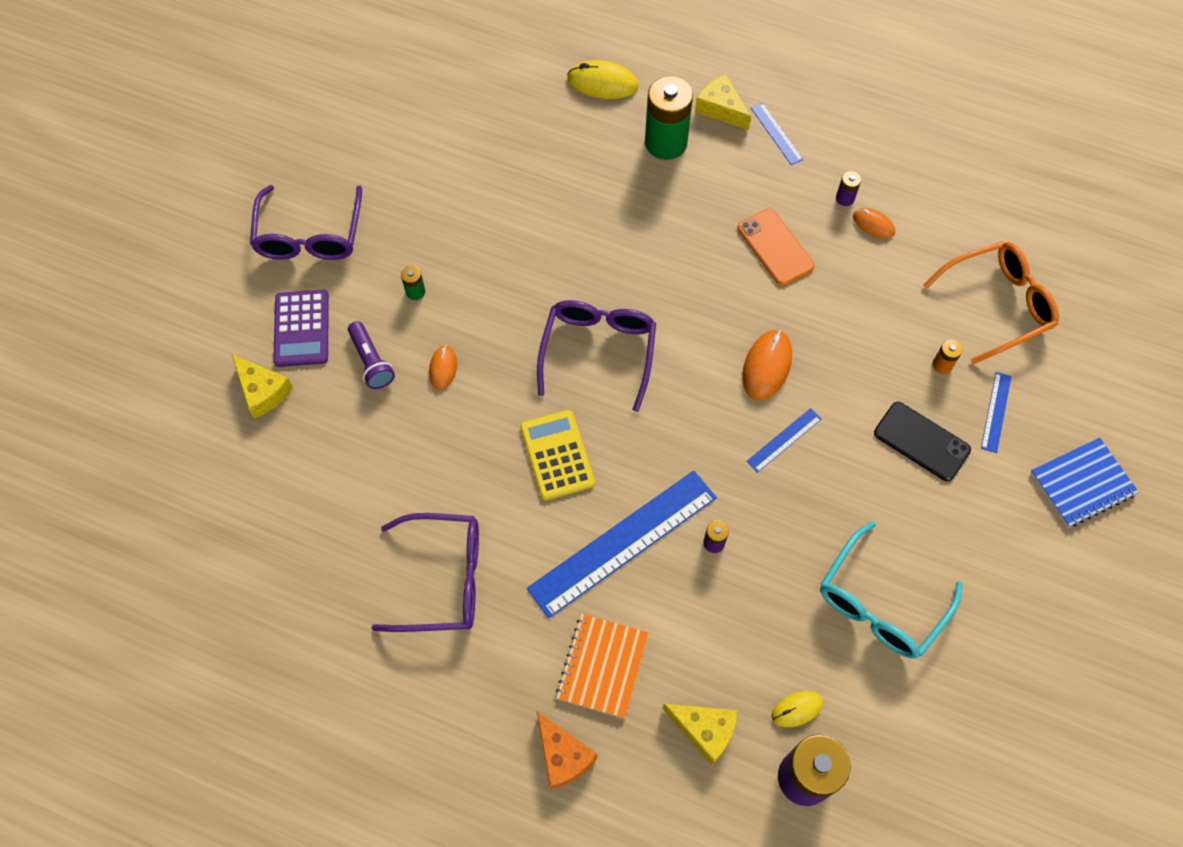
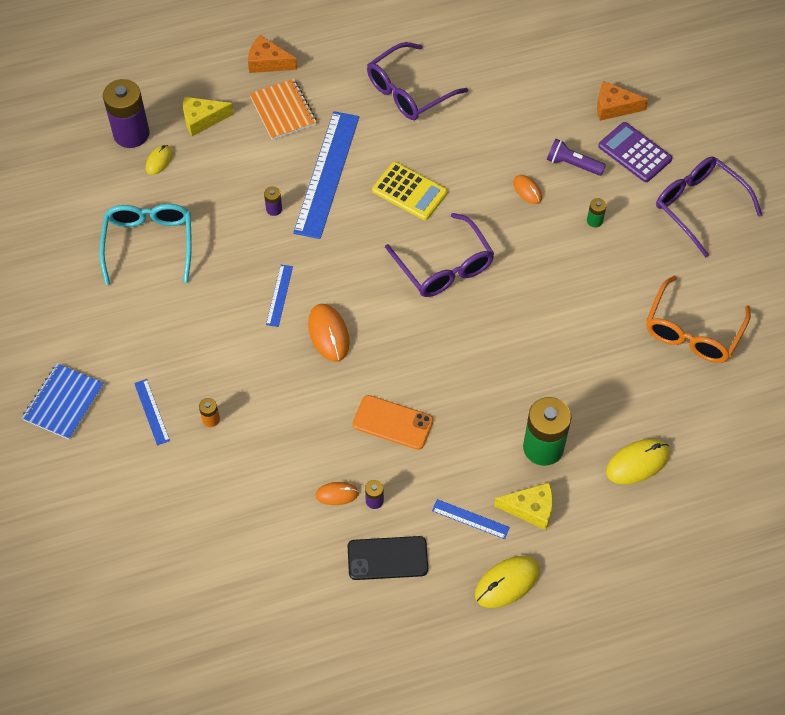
camera: 140 degrees right, 5 degrees down
(263, 391) = (614, 107): yellow cheese -> orange cheese
(788, 75) = (507, 583): none -> yellow mouse
(921, 441) = (189, 356): black phone -> black phone (387, 558)
(997, 305) = (201, 495): orange glasses -> orange glasses (692, 331)

